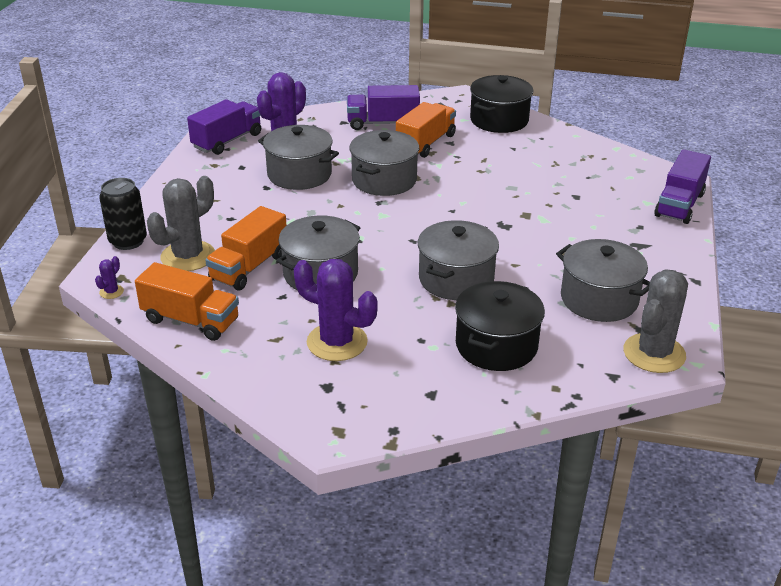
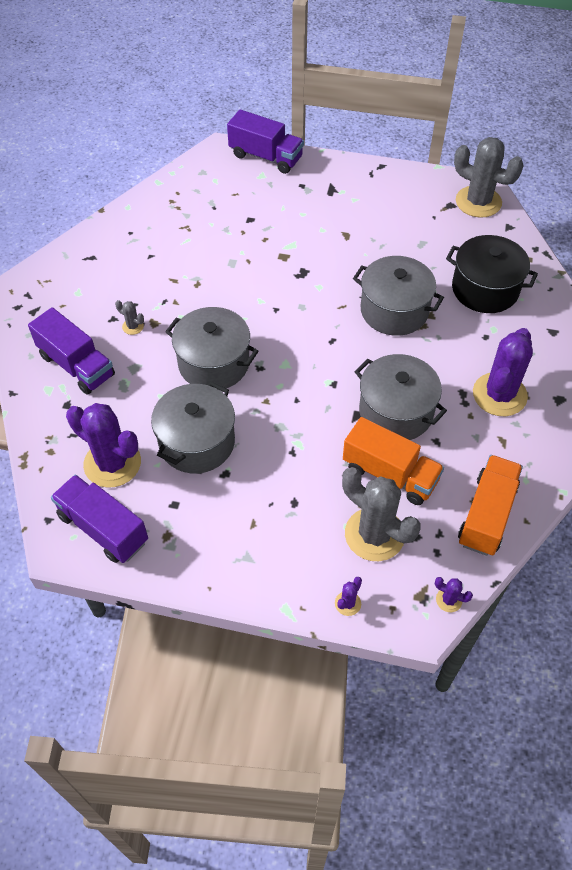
camera: 90 degrees left, 20 degrees up
(128, 241) = (348, 603): black can -> purple cactus
(383, 123) = (76, 365): purple truck -> purple truck turned 45 degrees counterclockwise
(426, 143) = (133, 326): orange truck -> grey cactus
(499, 120) = (84, 262): black pot -> none
(599, 299) = (413, 223): grey pot -> none

